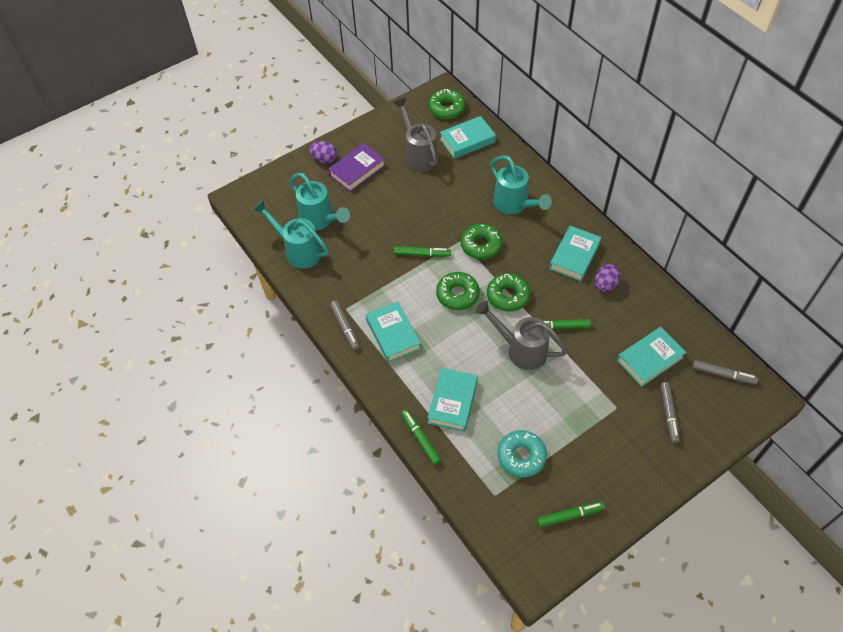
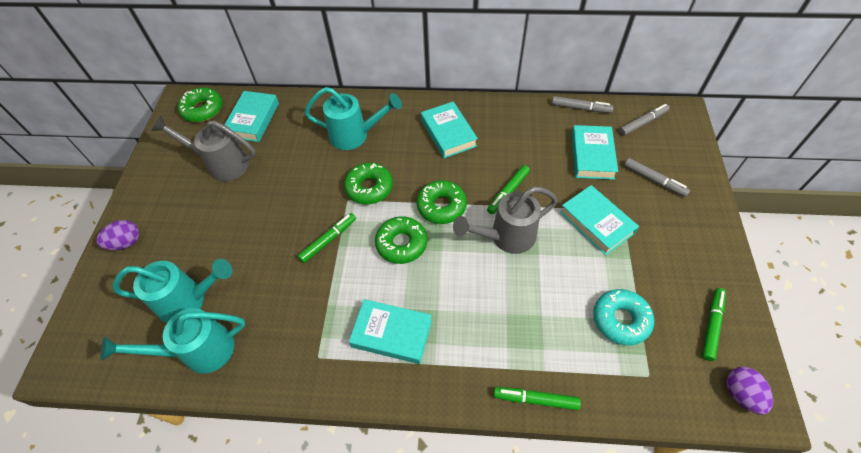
camera: 50 degrees left, 0 degrees up
(345, 327) = (339, 375): grey marker -> grey marker (580, 108)
(357, 170) = (175, 224): purple book -> none
(453, 402) = (516, 336): turquoise book -> turquoise book (596, 223)
(605, 285) = (495, 133): purple egg -> purple egg (741, 394)

